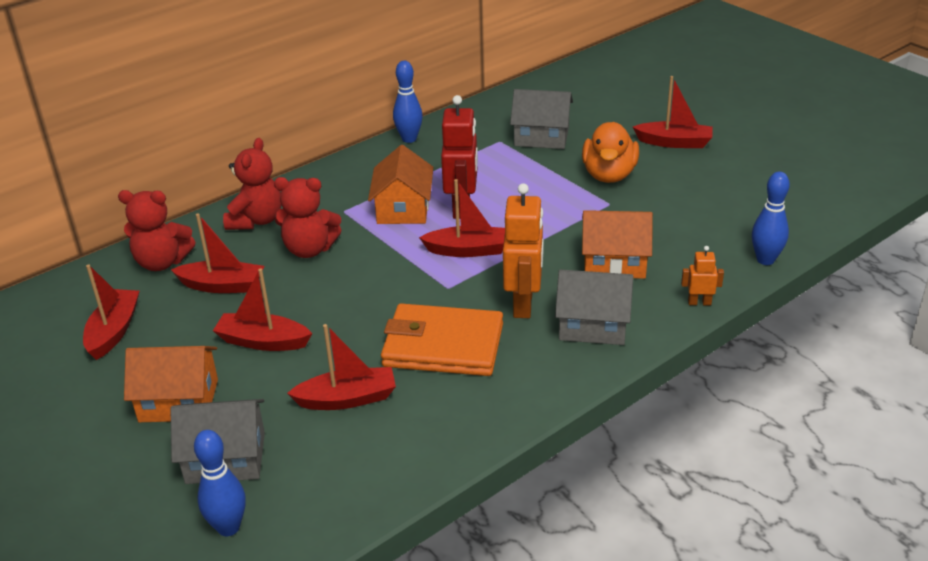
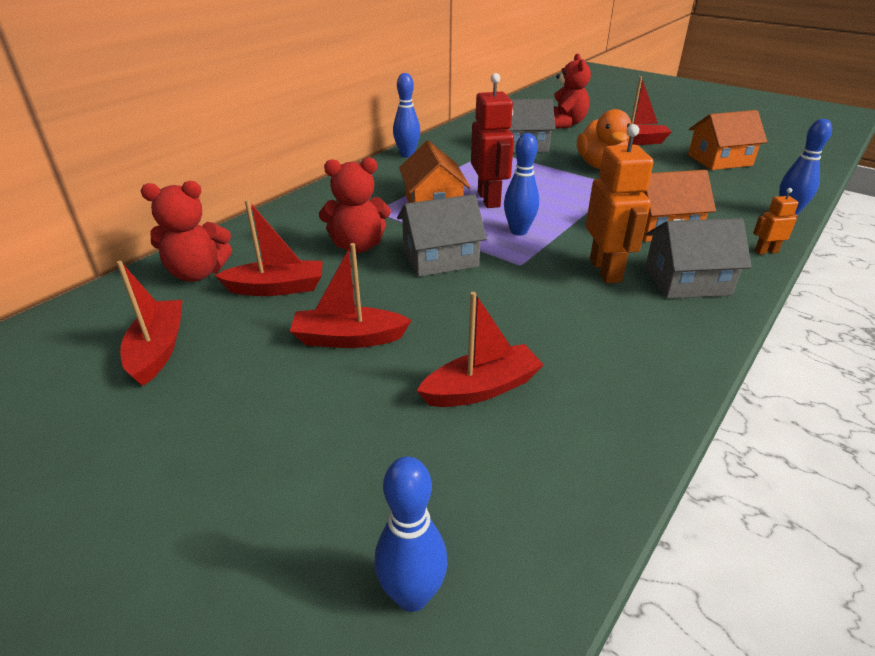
camera: 15 degrees left, 0 degrees up
(179, 400) = (269, 420): orange house -> orange house (719, 160)
(225, 458) = (363, 487): grey house -> grey house (440, 258)
(256, 220) = (289, 227): red teddy bear -> red teddy bear (564, 124)
(443, 345) = (552, 318): orange wallet -> none
(468, 250) = (518, 231): red boat -> blue bowling pin

